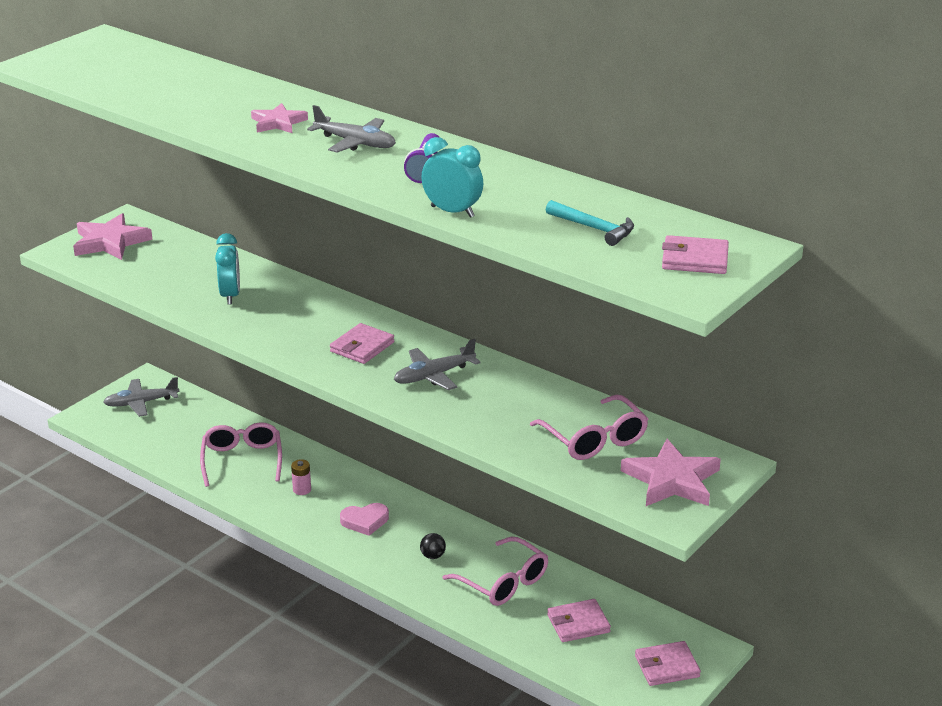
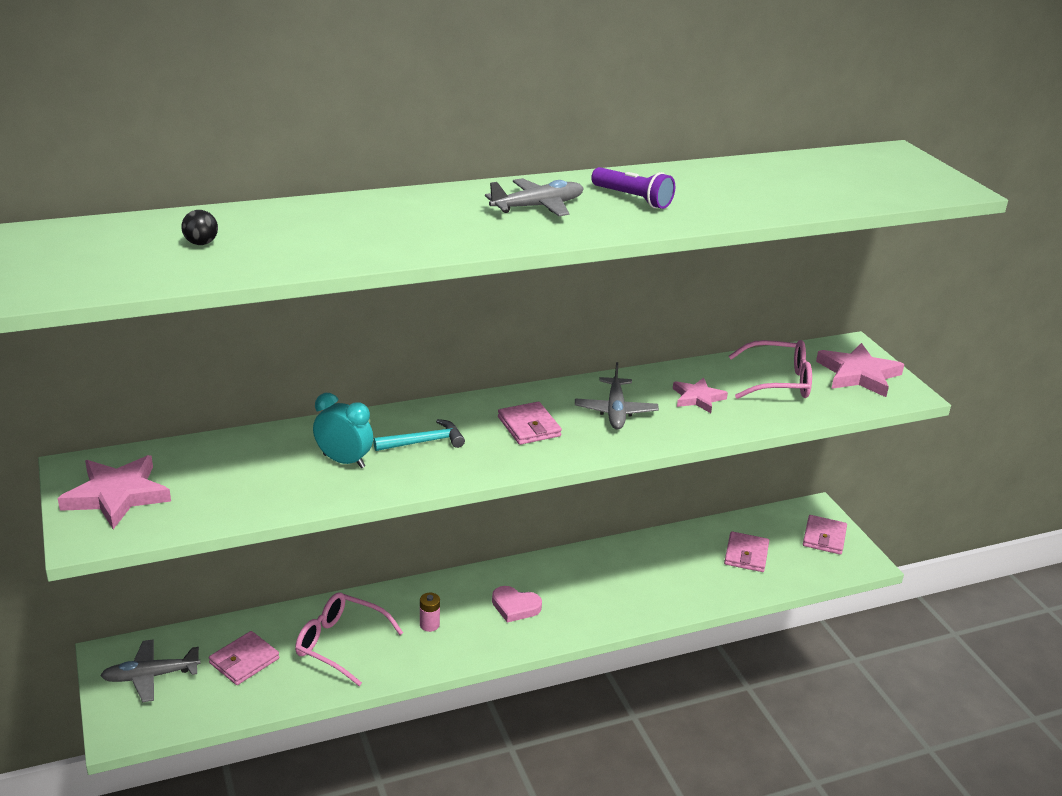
camera: 60 degrees left, 0 degrees up
(141, 403) = (151, 676): grey plane -> grey plane turned 60 degrees clockwise
(278, 122) = (440, 221): pink star -> pink star (697, 398)
(365, 521) = (515, 606): pink heart -> pink heart turned 90 degrees clockwise
(433, 556) = (600, 589): black ball -> black ball (201, 243)
(452, 212) = (735, 215): turquoise clock -> none
(503, 582) = (666, 568): pink glasses -> none
(594, 228) = (819, 182): turquoise hammer -> turquoise hammer (424, 442)
(694, 259) = (903, 171): pink wallet -> pink wallet (244, 661)

